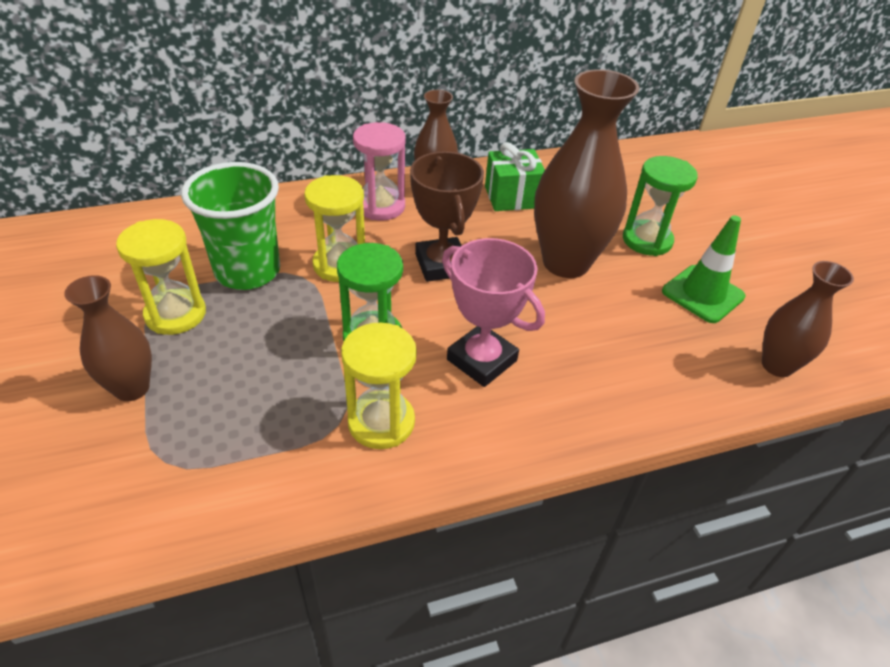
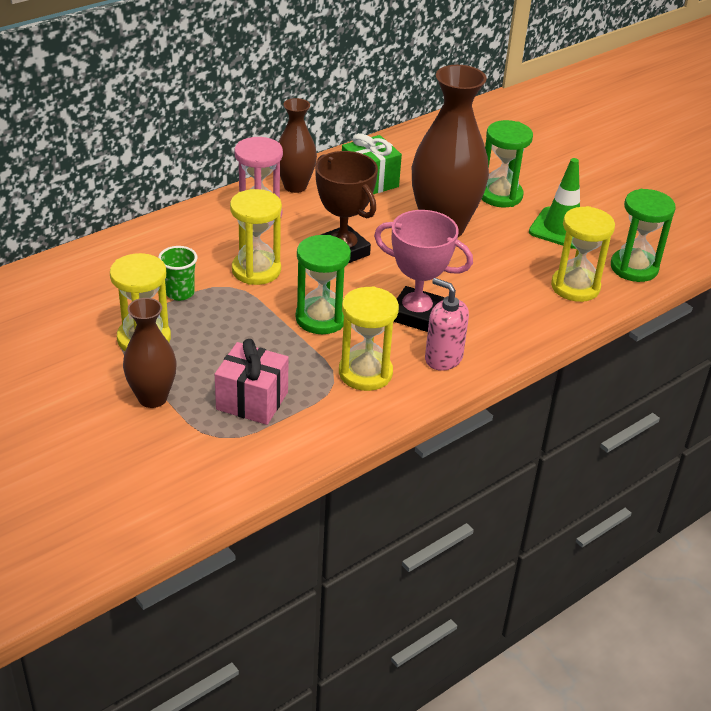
camera: 20 degrees left, 5 degrees down
(232, 423) = (252, 401): none -> pink gift
(248, 271) = (180, 293): green cup -> green cup, size x0.48
(484, 428) = (443, 358): none -> pink soap dispenser
(691, 373) = (575, 287): none -> yellow hourglass
(777, 365) = (634, 268): brown vase -> green hourglass

